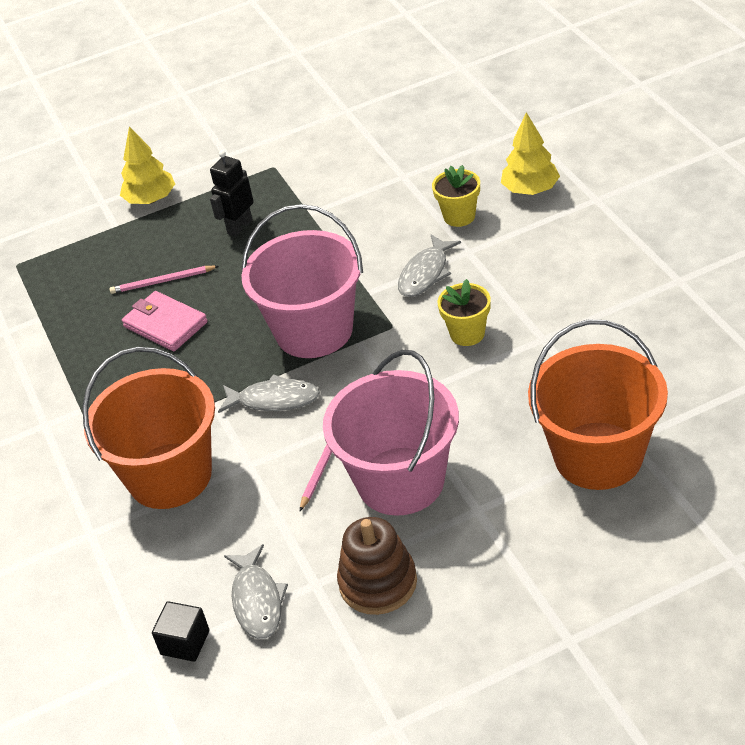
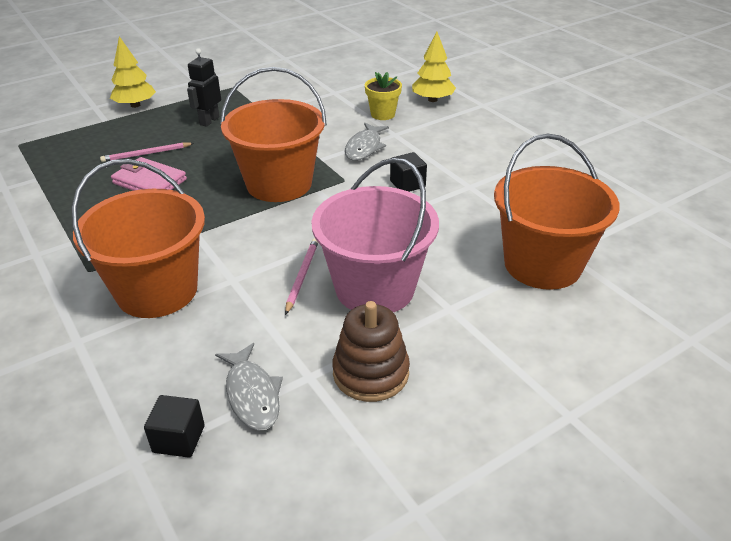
camera: 15 degrees left, 5 degrees down
(274, 400) = (250, 231): grey fish -> none
(314, 330) = (279, 184): pink bucket -> orange bucket
(467, 334) = (407, 184): yellow flower pot -> black cube

